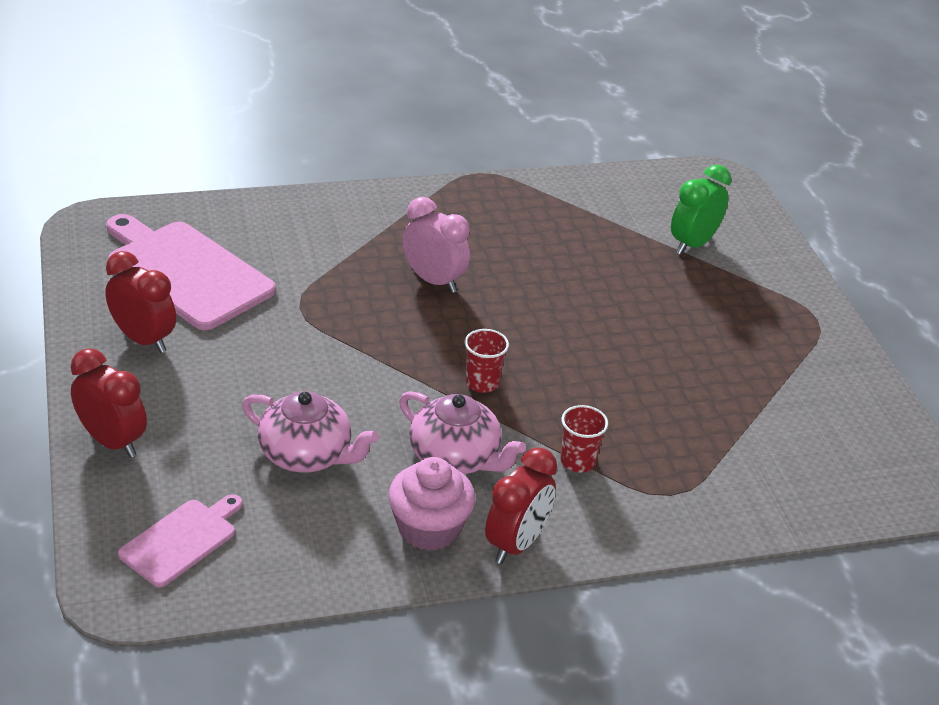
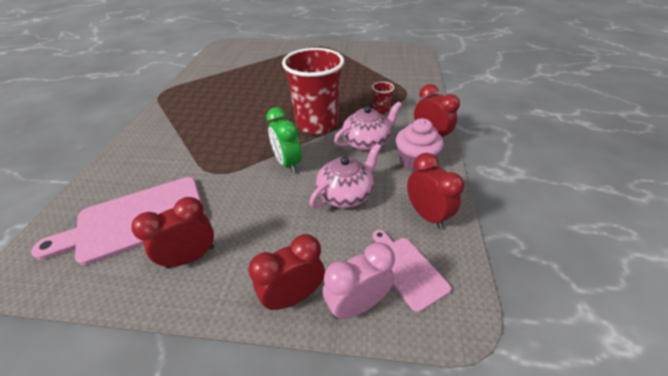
camera: 65 degrees left, 5 degrees up
(294, 553) = (426, 215): none -> red clock
(433, 281) = (231, 122): pink clock -> pink clock (357, 304)
(482, 383) = (317, 124): red cup -> red cup, size x2.44
(693, 244) = (261, 57): green clock -> green clock (287, 163)

